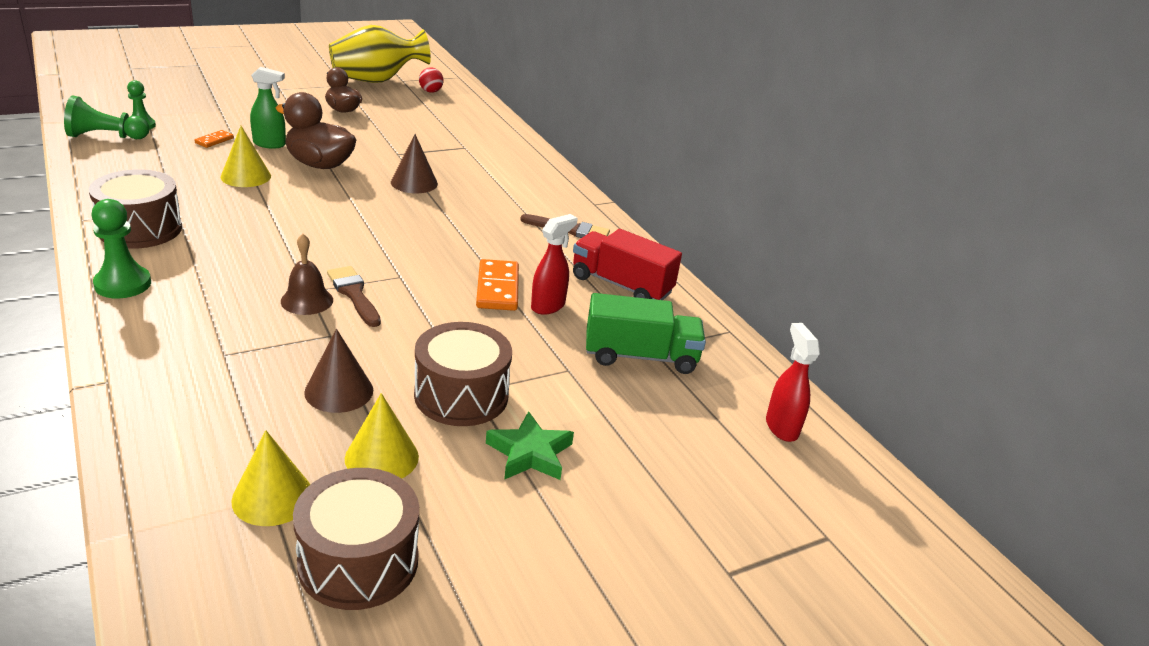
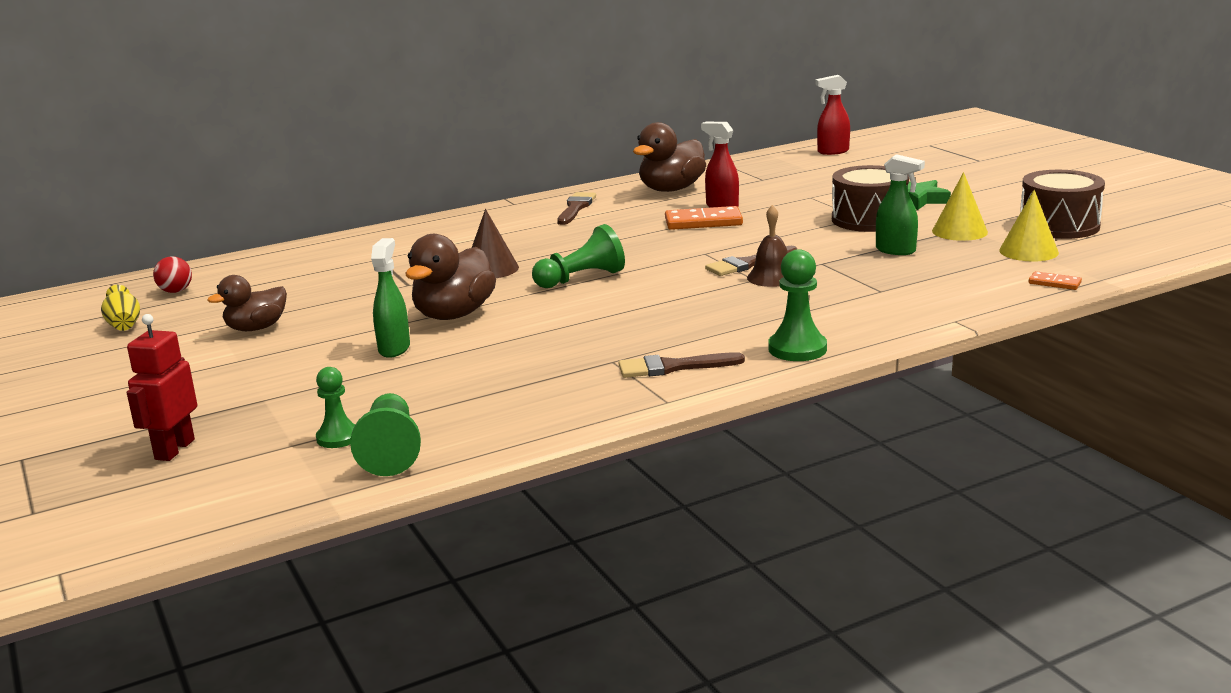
camera: 85 degrees left, 10 degrees down
(140, 229) = (674, 367): brown drum -> brown brush
(171, 91) = (174, 449): none -> red robot
(214, 140) = (389, 381): orange domino -> orange domino (1054, 283)
(246, 176) = (504, 344): yellow cone -> none
(339, 391) = (896, 250): brown cone -> green spray bottle
(366, 214) = (581, 279): none -> green pawn
(376, 80) = (124, 325): yellow vase -> yellow vase, size x0.41
(621, 285) = (671, 189): red truck -> brown duck
(640, 356) = (776, 181): green truck -> none

